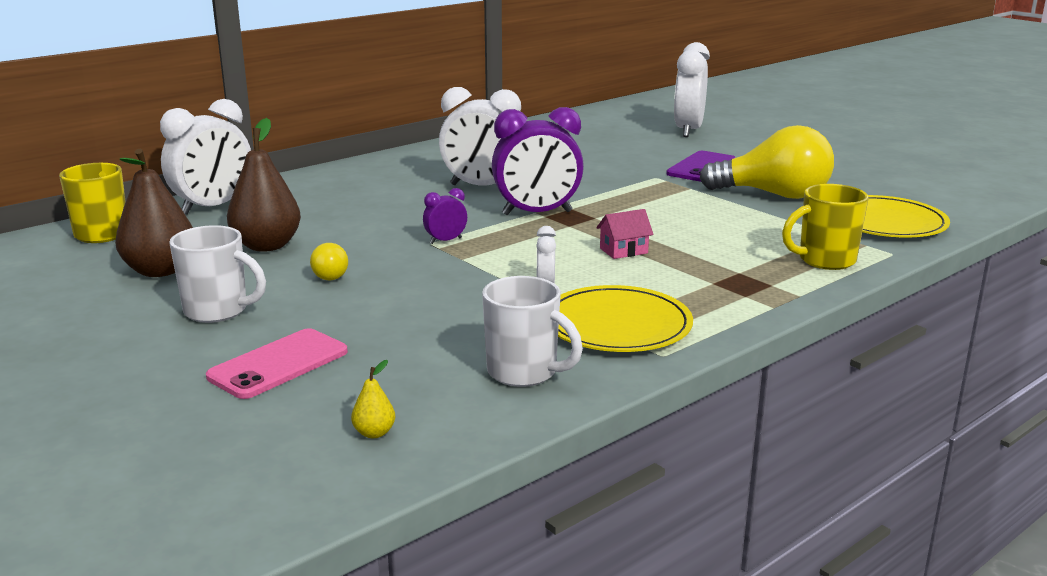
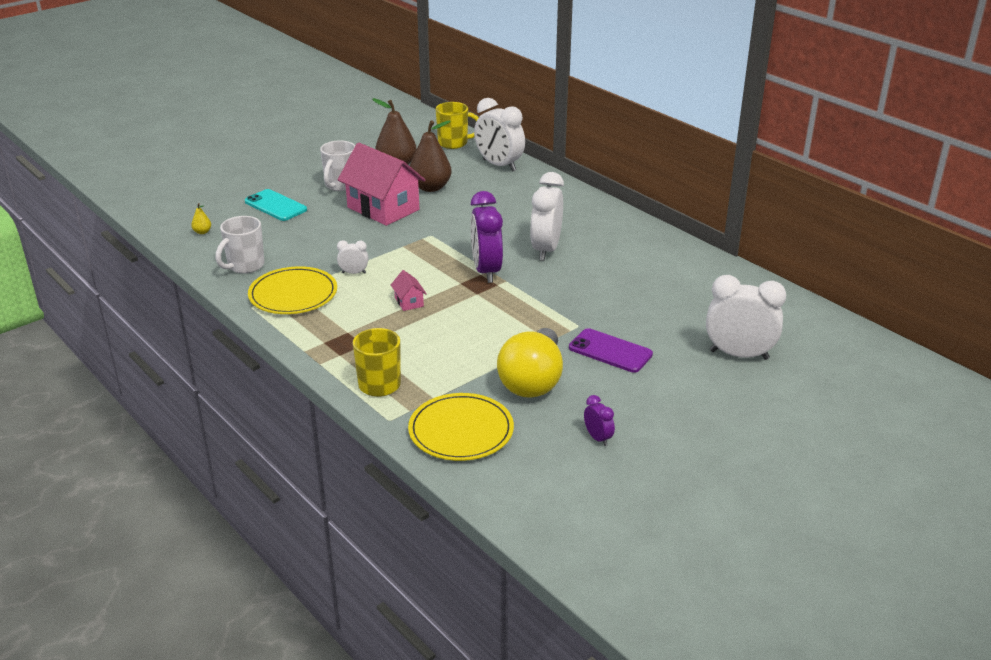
camera: 90 degrees right, 10 degrees up
(278, 364) = (275, 206): pink phone -> turquoise phone
(330, 275) = (383, 208): yellow light bulb -> pink house
(445, 241) = (434, 240): purple clock -> purple clock (598, 438)

